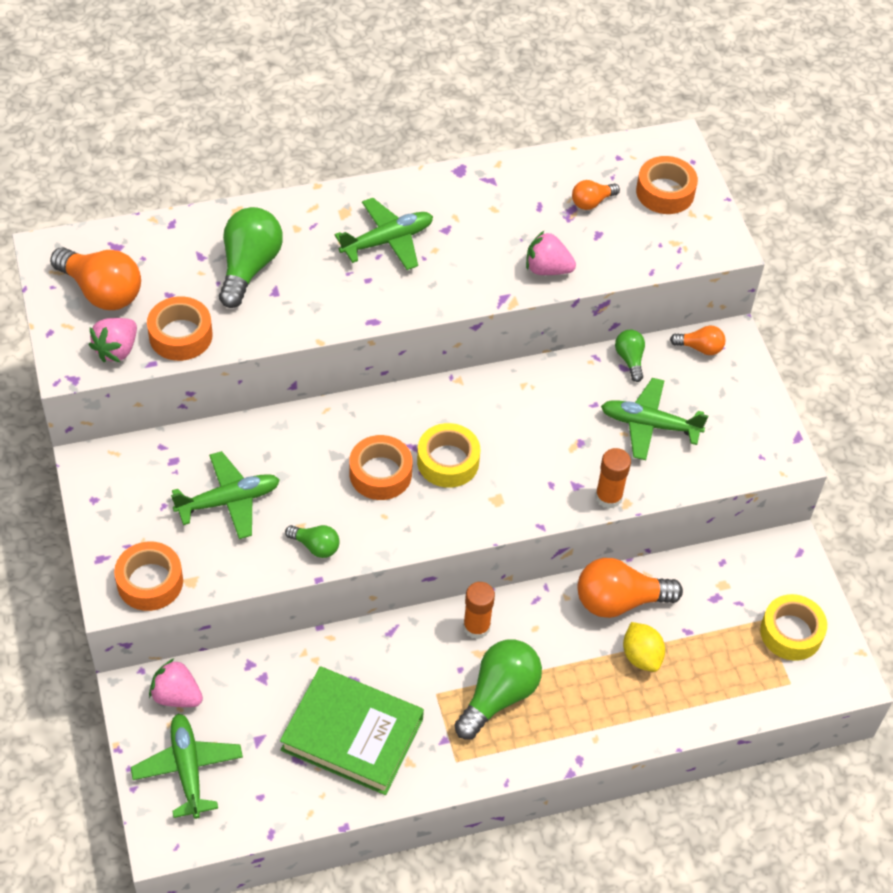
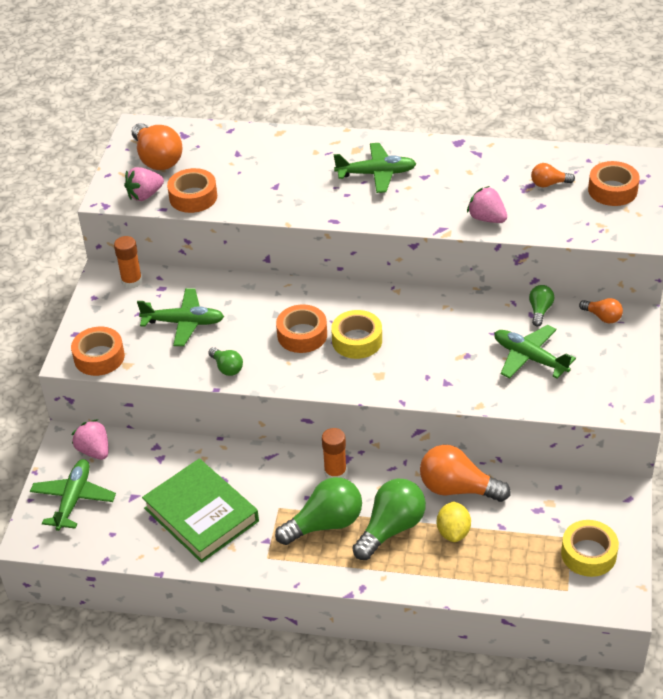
camera: 30 degrees right, 10 degrees down
(249, 267) = (266, 168): green light bulb -> green light bulb (391, 528)
(608, 497) = (467, 397): orange glue stick -> orange glue stick (132, 281)

